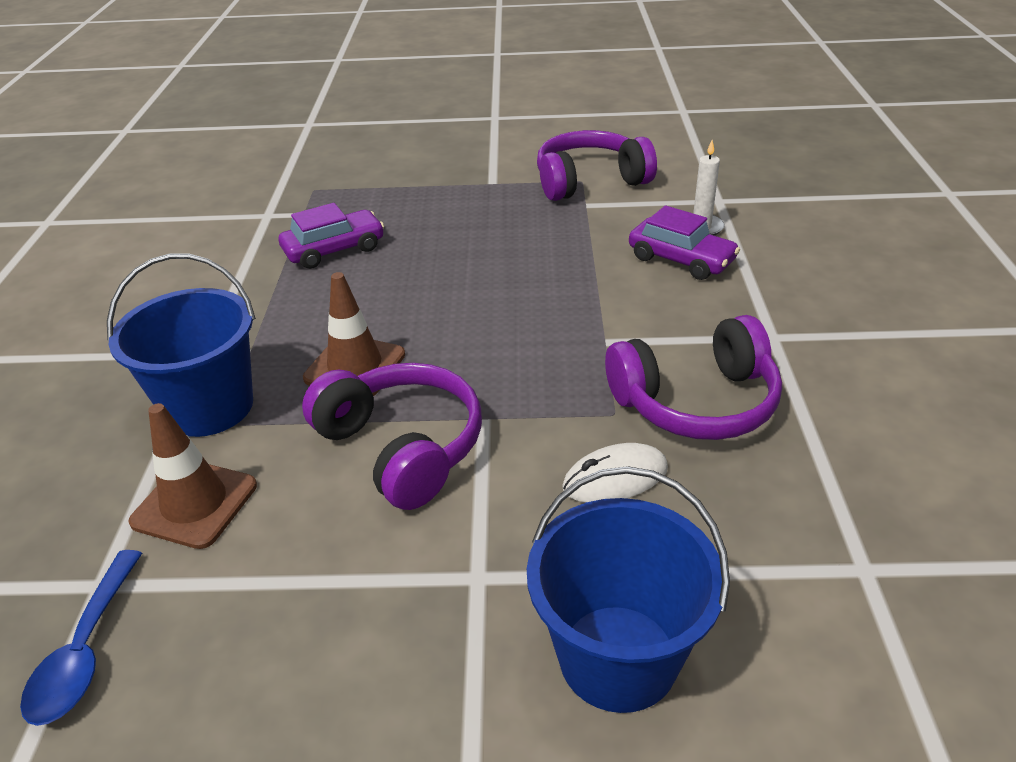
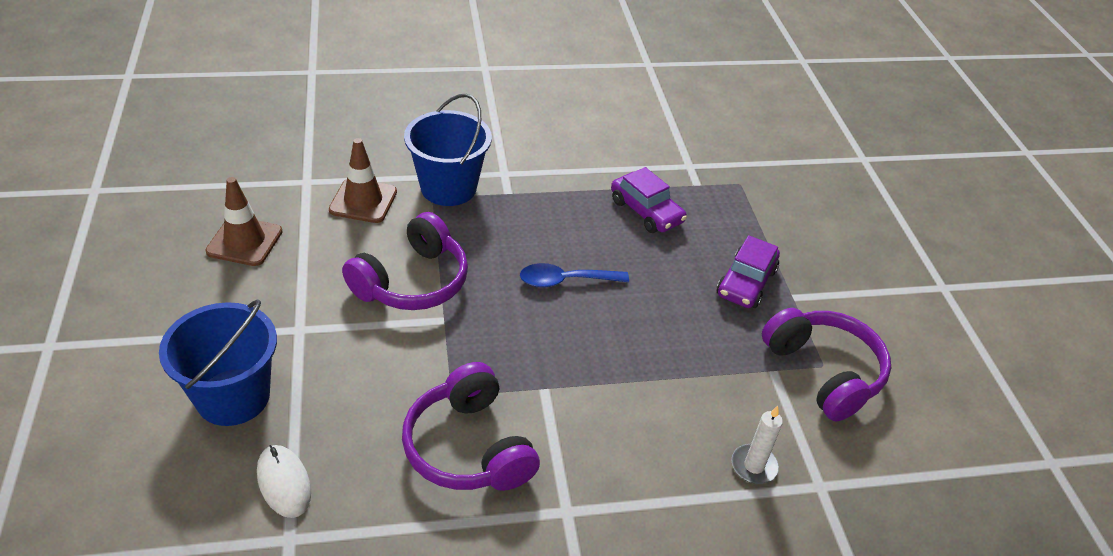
camera: 75 degrees right, 5 degrees up
(86, 651) = (264, 188): blue spoon -> blue spoon (565, 281)
(355, 366) = (496, 246): brown traffic cone -> brown traffic cone (244, 241)
(615, 478) = (382, 395): white mouse -> white mouse (284, 482)
(681, 259) = (686, 446): purple car -> purple car (746, 283)

